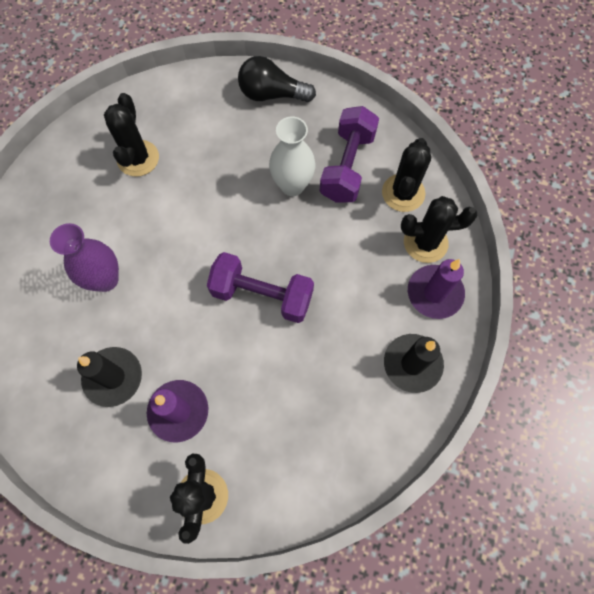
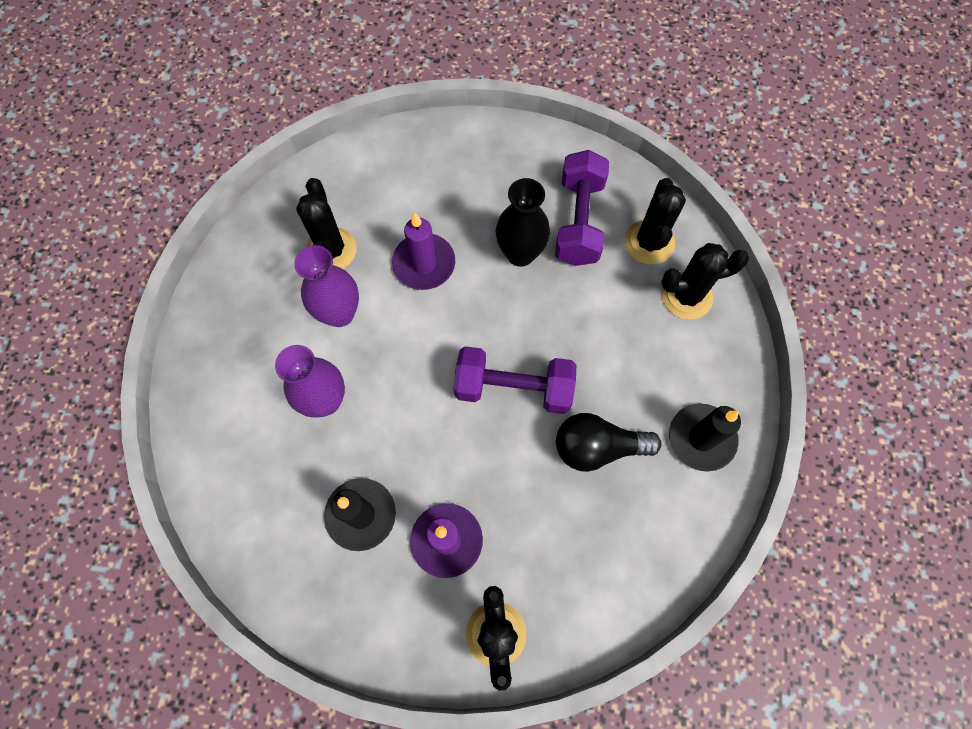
camera: 10 degrees left, 0 degrees up
(133, 210) = (339, 313): none -> purple vase
(272, 94) = (472, 149): black light bulb -> black light bulb (597, 447)
(292, 185) = (520, 253): white vase -> black vase
(434, 293) = (709, 352): purple candle -> purple candle (424, 264)

